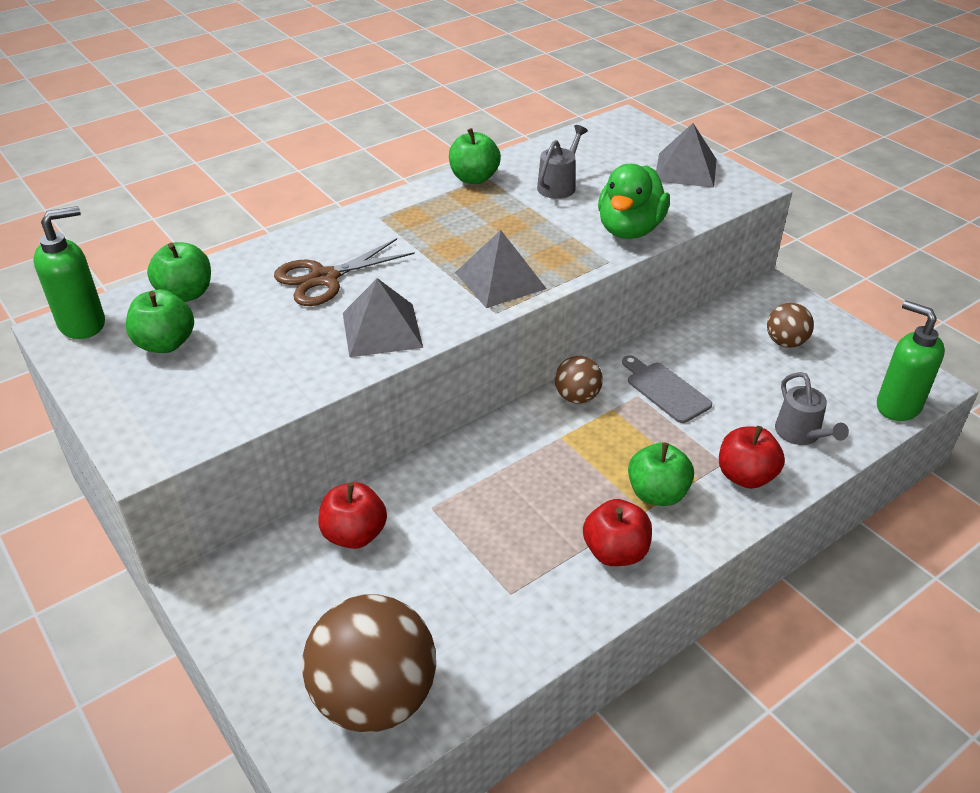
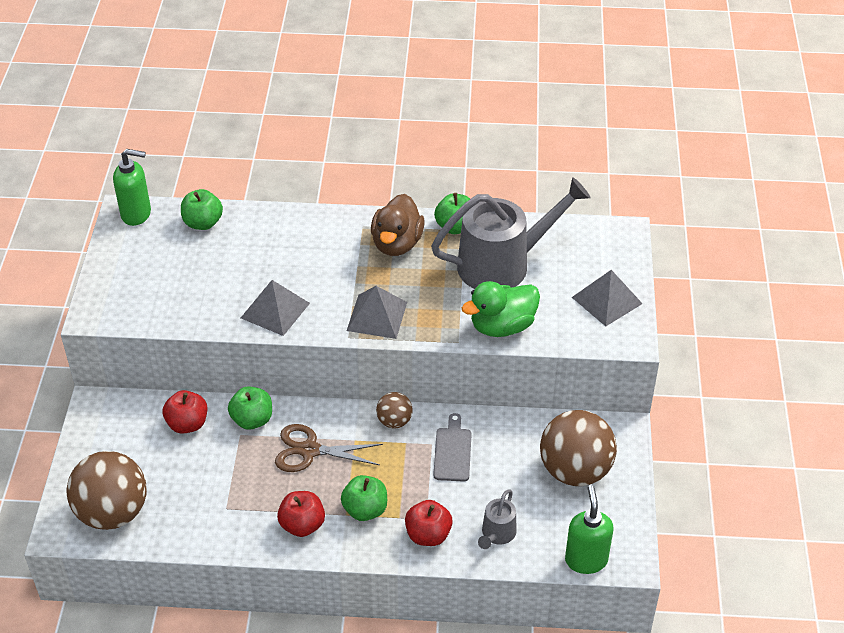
camera: 40 degrees right, 5 degrees up
(165, 344) = (162, 252): green apple -> green apple (252, 420)
(324, 278) = (283, 255): brown scissors -> brown scissors (310, 450)
(435, 215) = (397, 244): none -> brown duck
(559, 186) = (502, 264): grey watering can -> grey watering can, size x2.22
(785, 342) = (575, 470): brown ball -> brown ball, size x2.01

